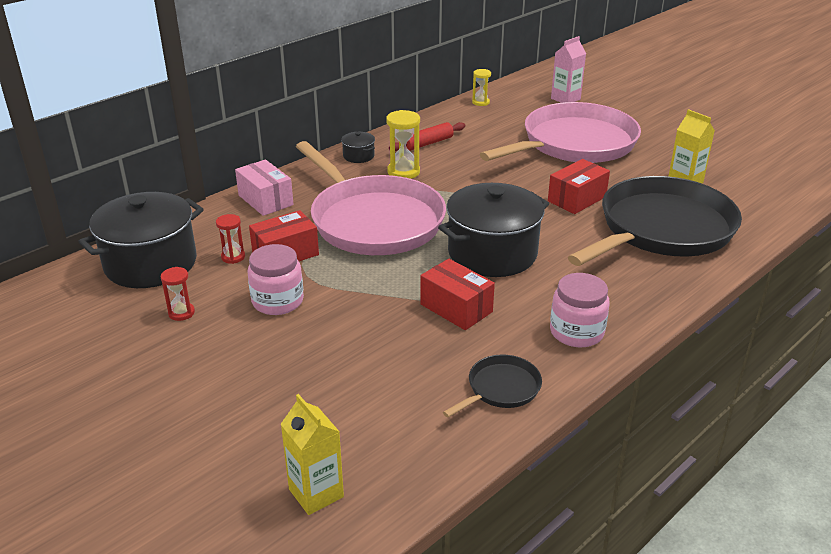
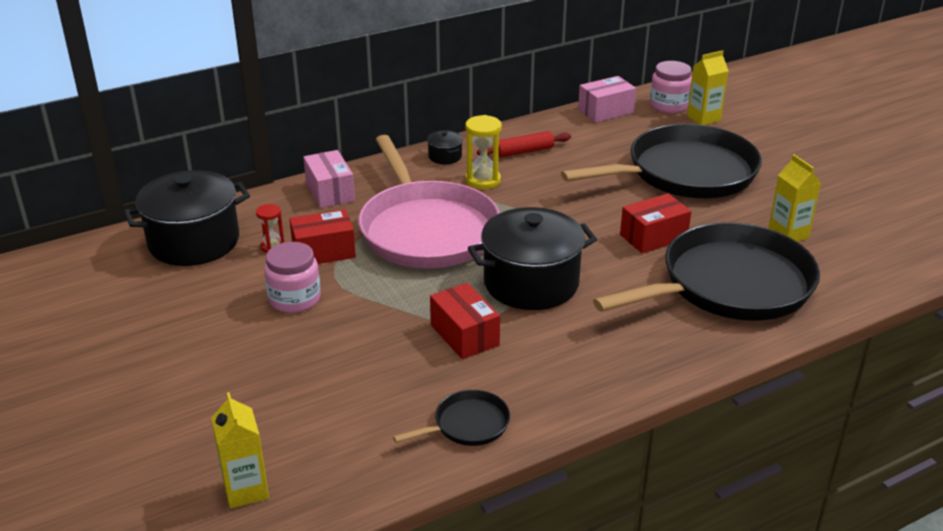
camera: 15 degrees right, 0 degrees up
(181, 313) = (201, 296): red hourglass -> none
(480, 102) = (605, 111): yellow hourglass -> pink box
(565, 99) = (703, 118): pink carton -> yellow carton
(574, 144) = (685, 173): pink pan -> black pan
(576, 332) = (575, 381): pink jar -> pink jar (669, 105)

